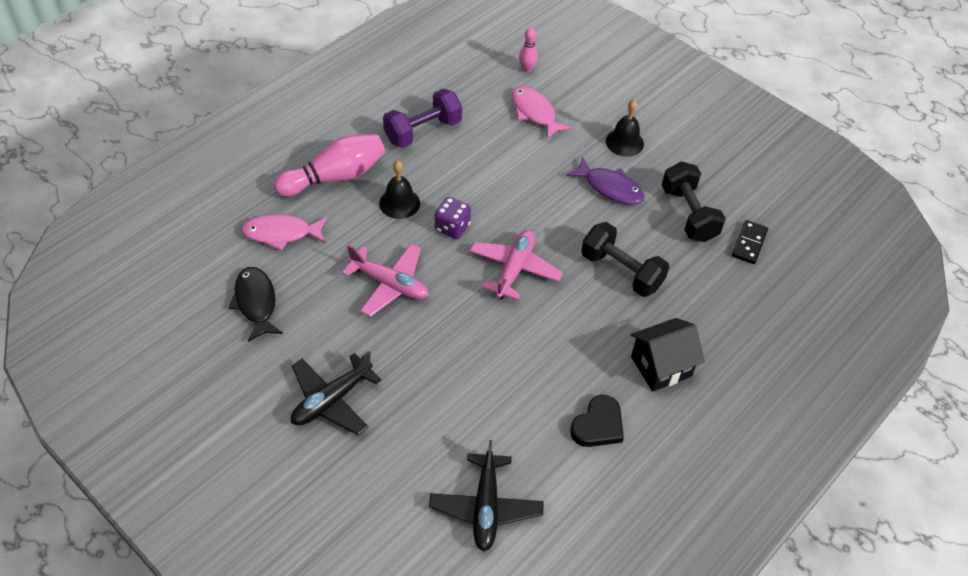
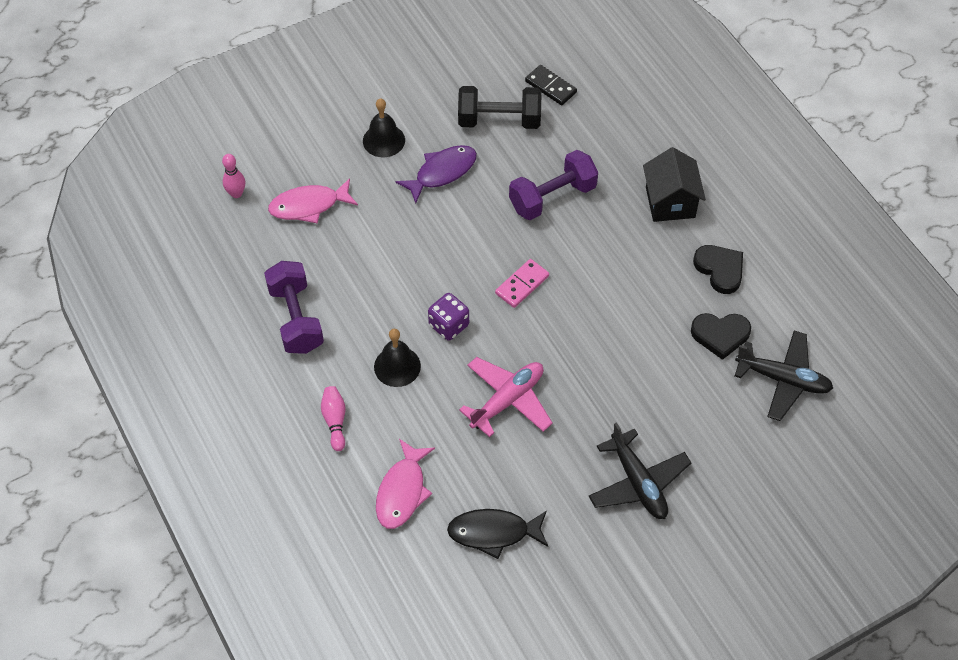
camera: 70 degrees left, 5 degrees up
(335, 177) = (335, 421): pink bowling pin -> pink bowling pin, size x0.49
(514, 269) = (522, 285): pink plane -> pink domino
(519, 439) = (720, 335): none -> black heart
(621, 271) = (552, 197): black dumbbell -> purple dumbbell

